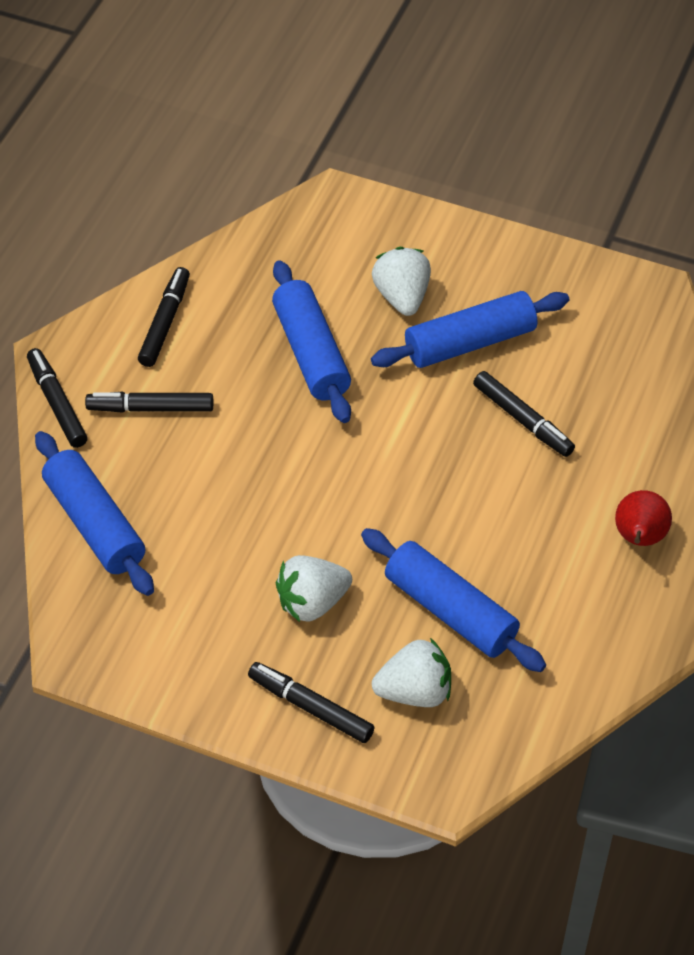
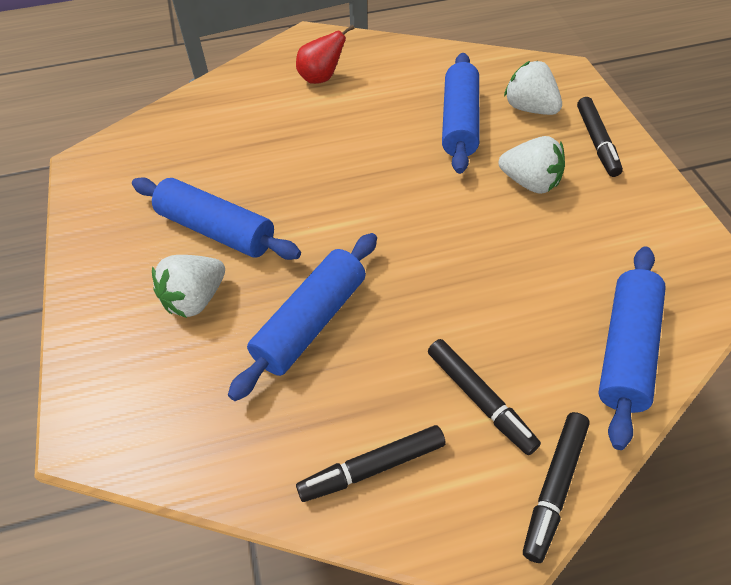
camera: 125 degrees left, 0 degrees up
(523, 420) = (271, 166): black marker -> none

